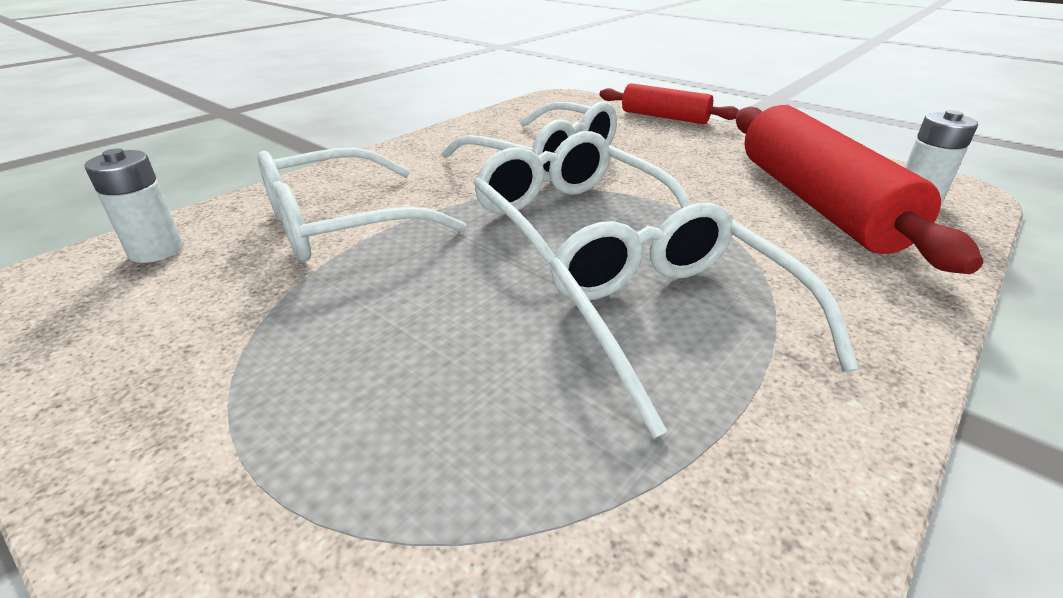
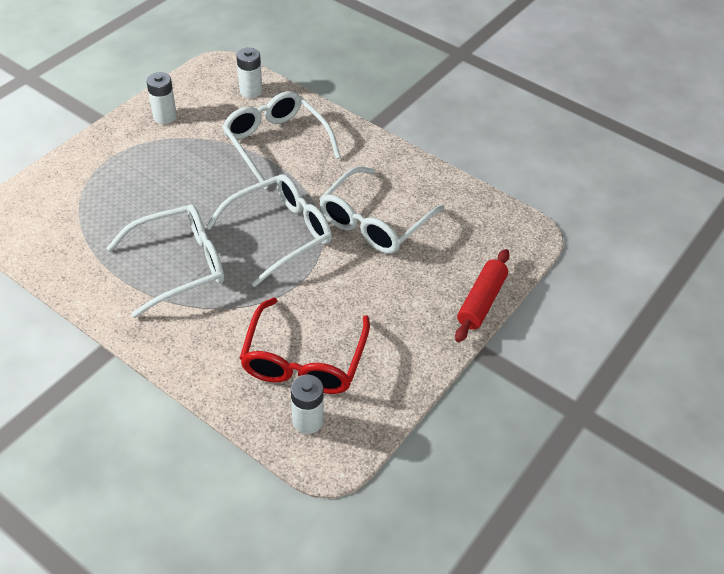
camera: 85 degrees right, 15 degrees up
(140, 370) = (165, 116): none -> white battery
(817, 203) = (304, 360): red rolling pin -> red glasses

